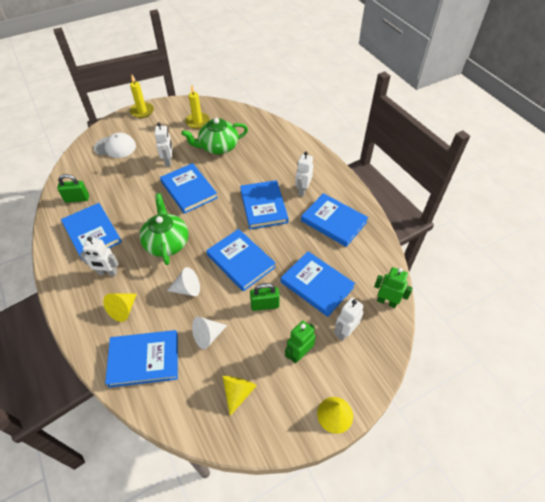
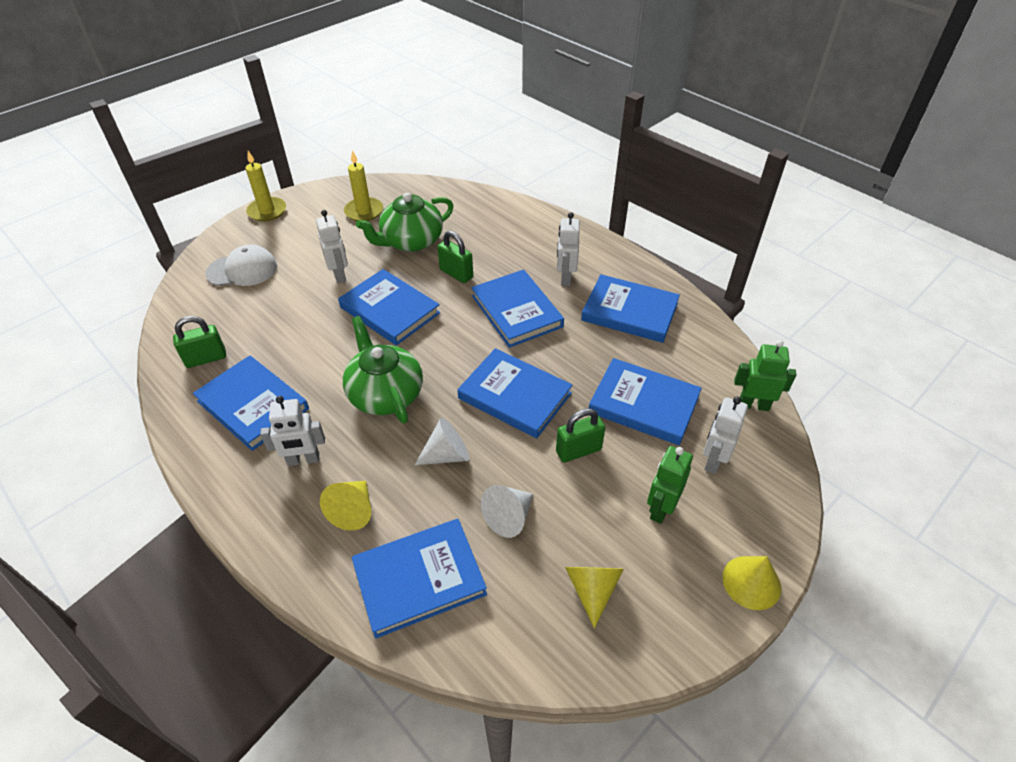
camera: 15 degrees left, 5 degrees down
(237, 174) = (456, 274): none -> green padlock

